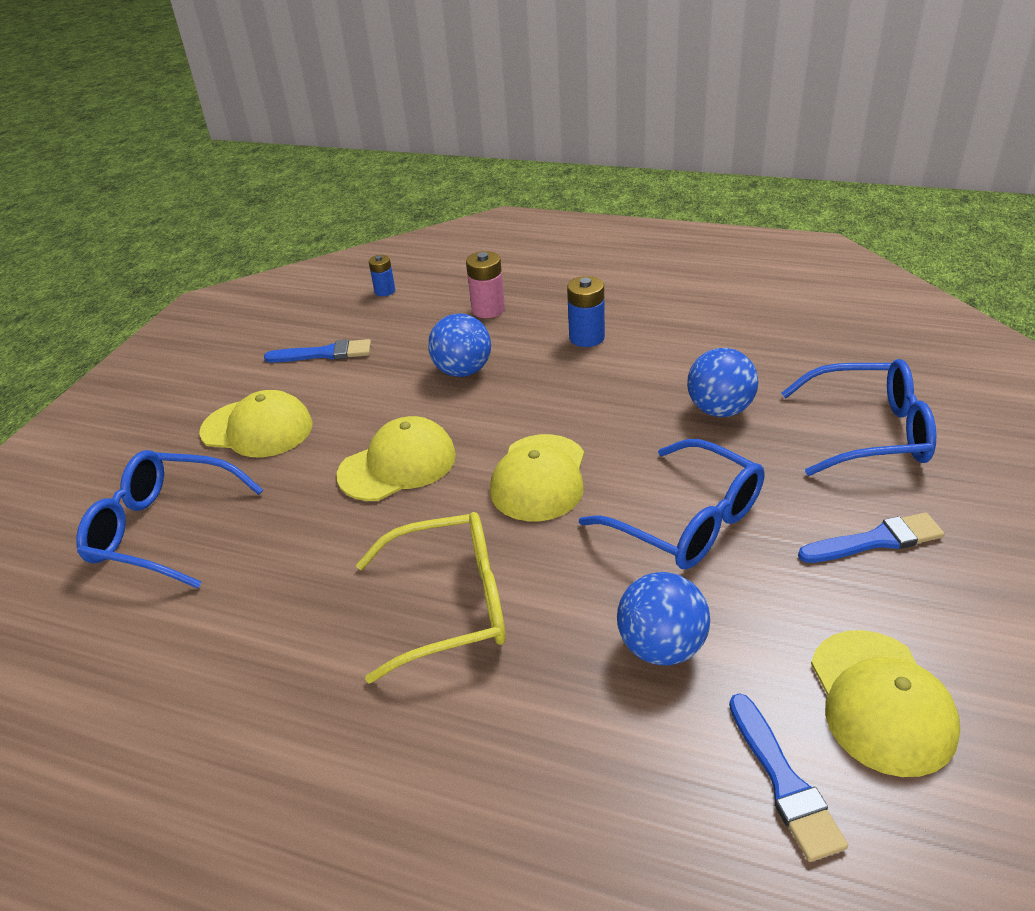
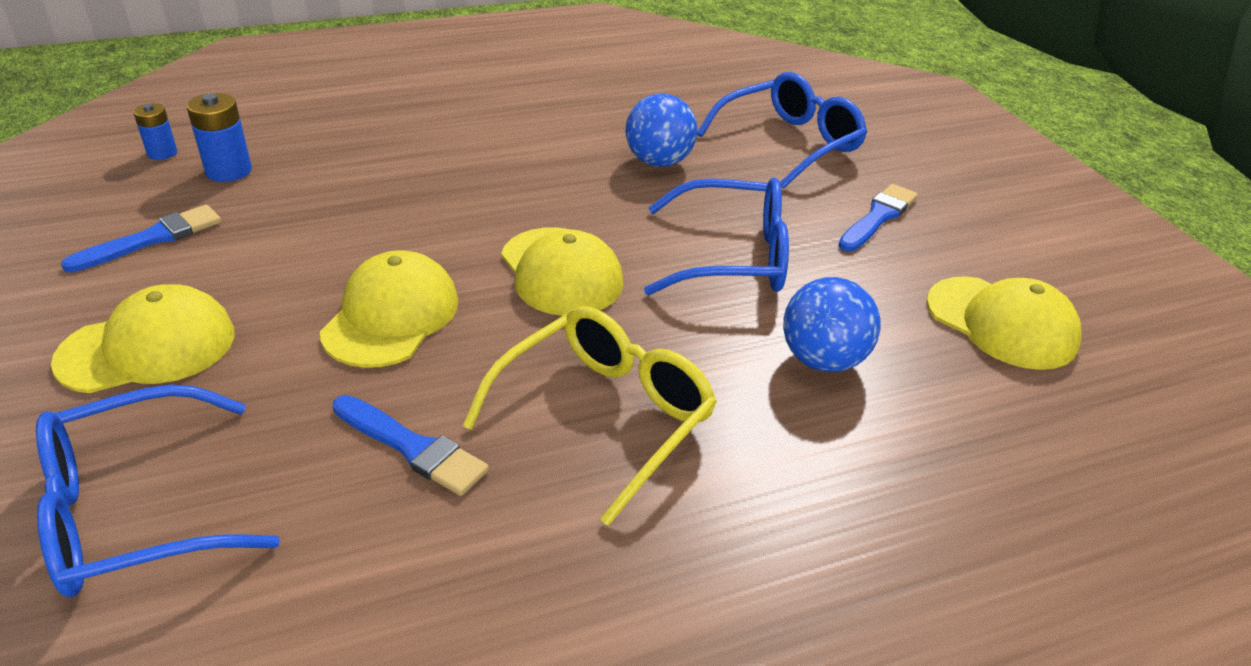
camera: 45 degrees left, 0 degrees up
(463, 371) = (362, 204): blue ball -> none
(488, 310) = (324, 139): pink battery -> none
(586, 337) = (466, 137): blue battery -> blue battery (229, 171)
(784, 781) = (1009, 408): blue brush -> blue brush (412, 447)

